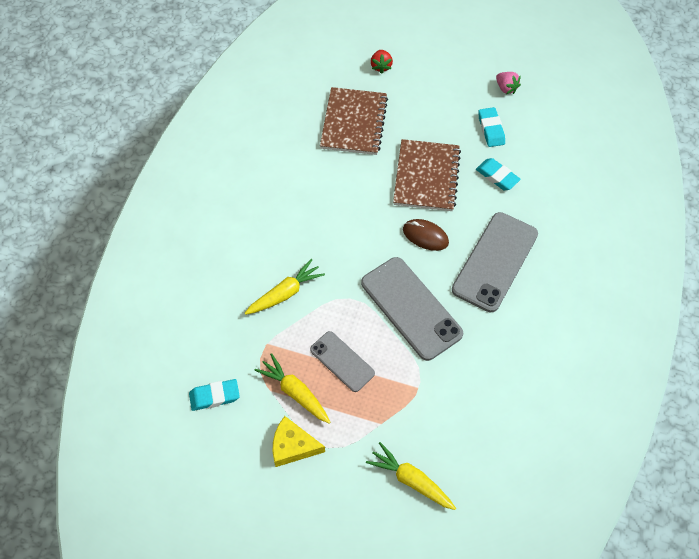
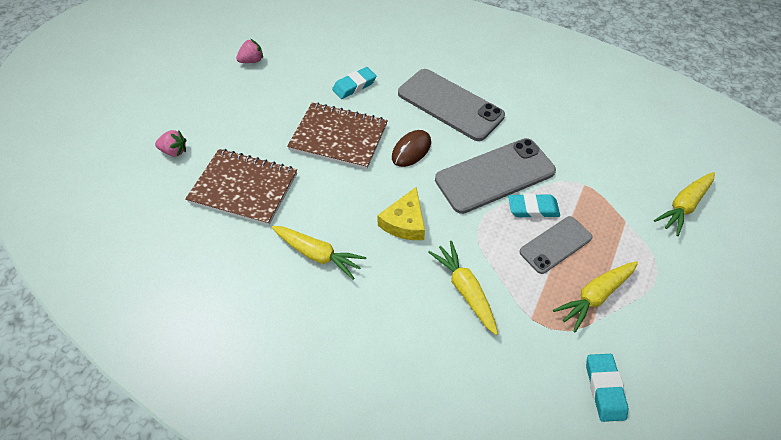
camera: 80 degrees left, 5 degrees down
(293, 446) = (660, 306): yellow cheese -> yellow cheese (405, 222)
(300, 187) = (318, 254): none -> yellow carrot
(381, 66) = (174, 151): red strawberry -> pink strawberry
(491, 129) = (297, 80): turquoise eraser -> turquoise eraser (533, 208)

